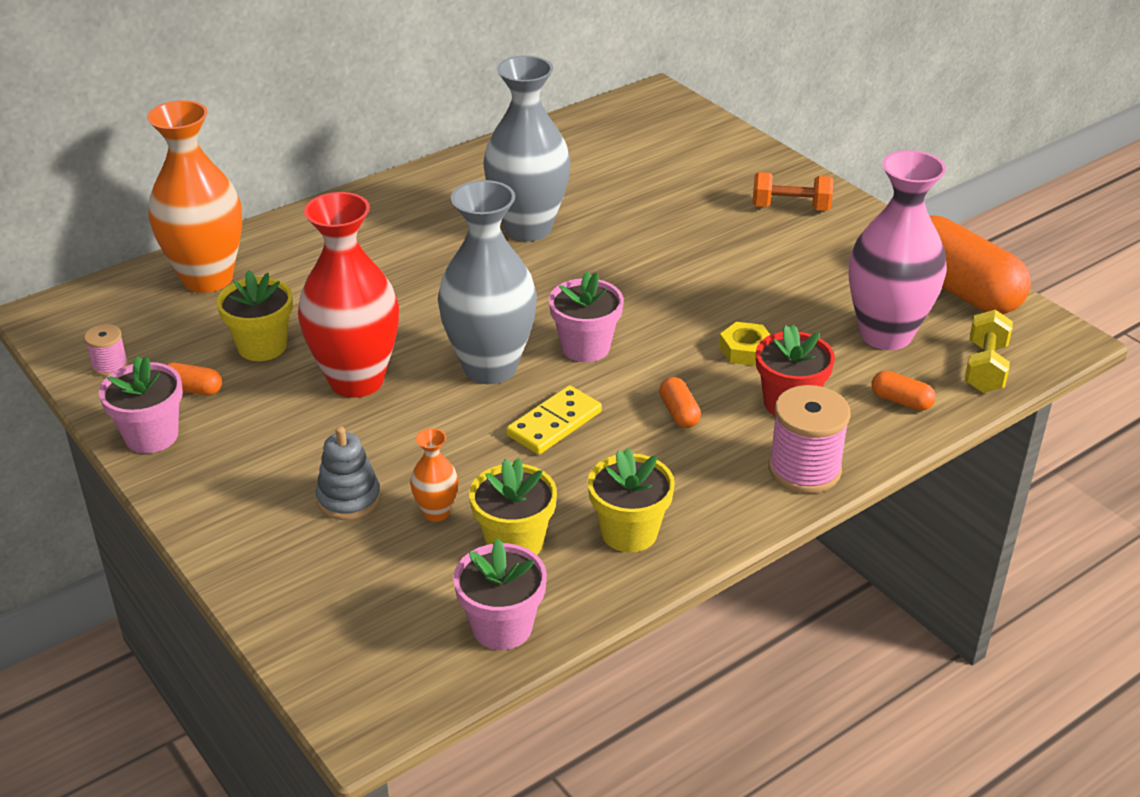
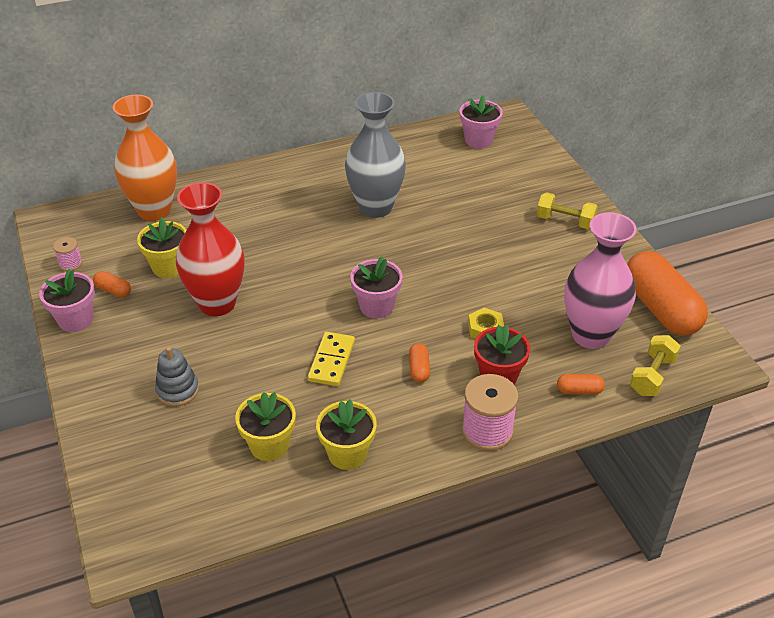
camera: 15 degrees right, 5 degrees up
(436, 512) = (228, 412): orange vase -> none
(490, 367) = (307, 310): grey vase -> none
(502, 627) = (236, 506): pink flower pot -> pink flower pot (478, 140)
(554, 424) = (332, 361): yellow domino -> yellow domino turned 45 degrees counterclockwise
(790, 207) = (565, 221): orange dumbbell -> yellow dumbbell
(901, 401) = (579, 390): orange capsule -> orange capsule turned 45 degrees counterclockwise

